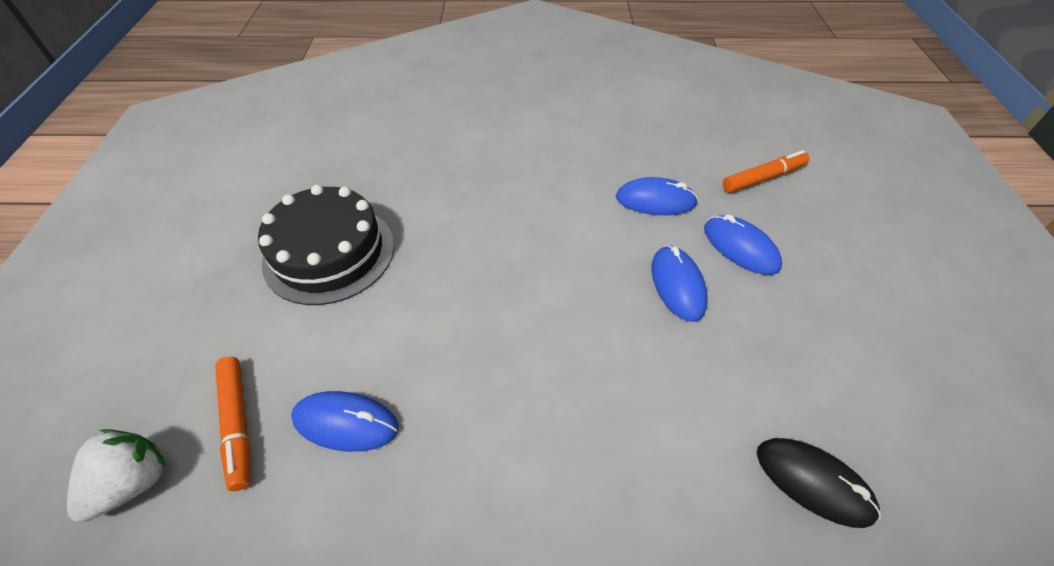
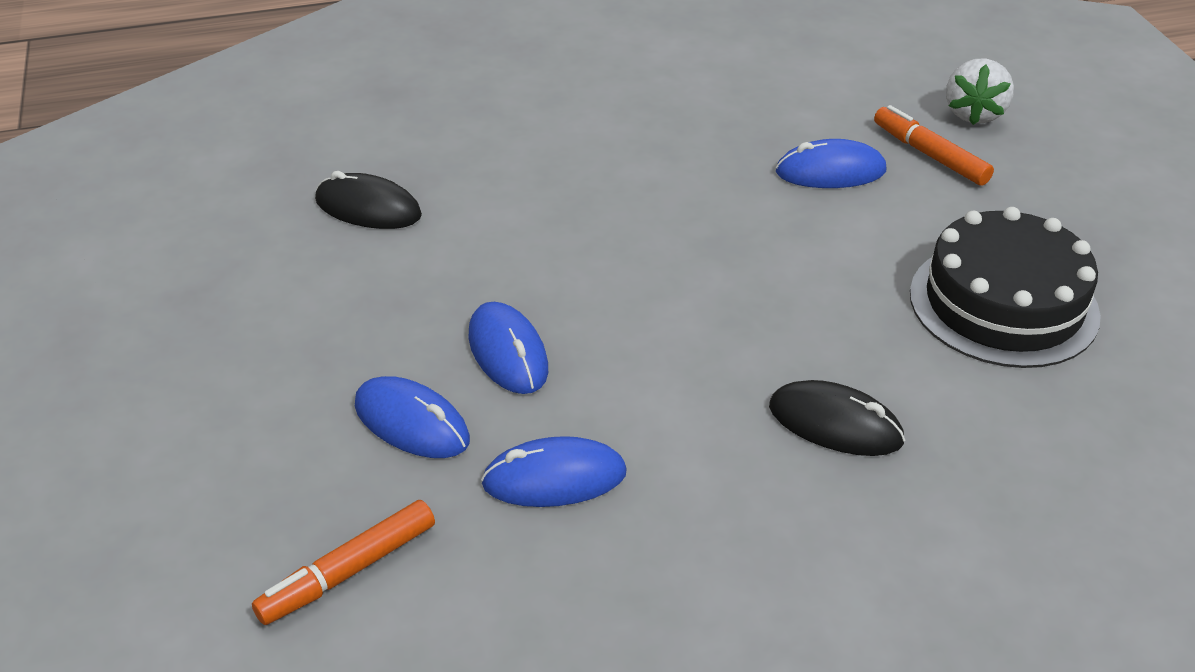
camera: 165 degrees right, 10 degrees down
(490, 199) = (835, 424): none -> black mouse

